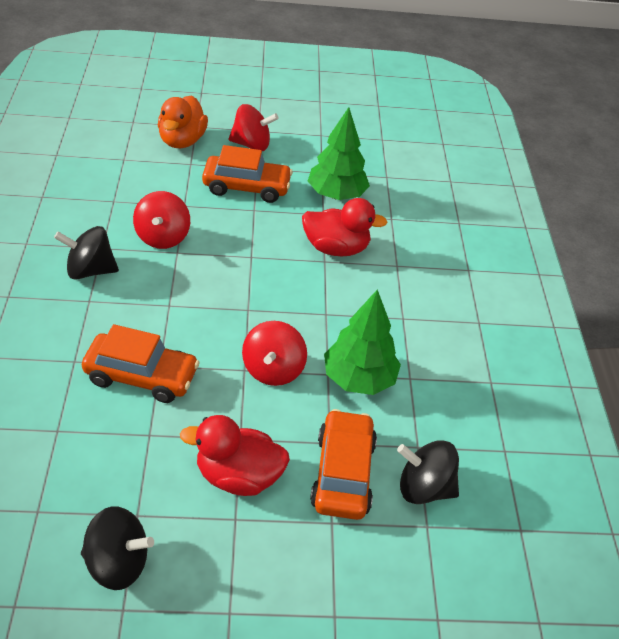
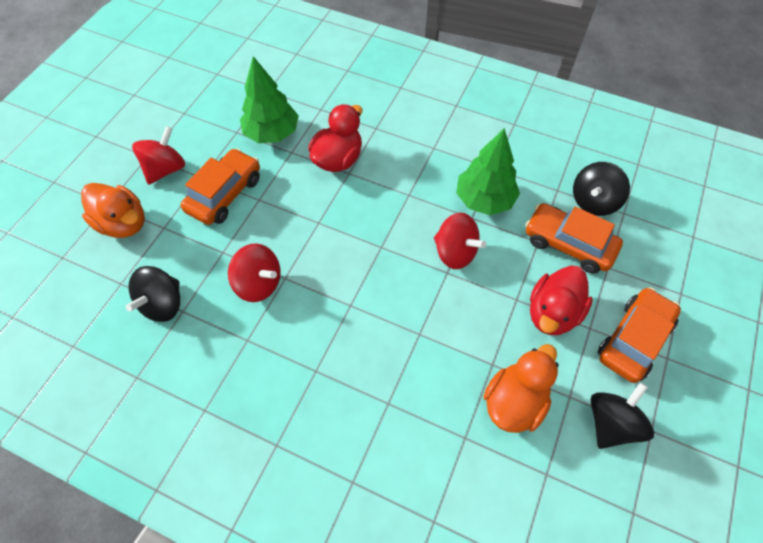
camera: 60 degrees left, 15 degrees up
(90, 270) = (275, 359): black spinning top -> black spinning top (163, 304)
(112, 463) = (514, 401): none -> orange duck
(141, 376) = (427, 352): orange car -> orange car (633, 340)

